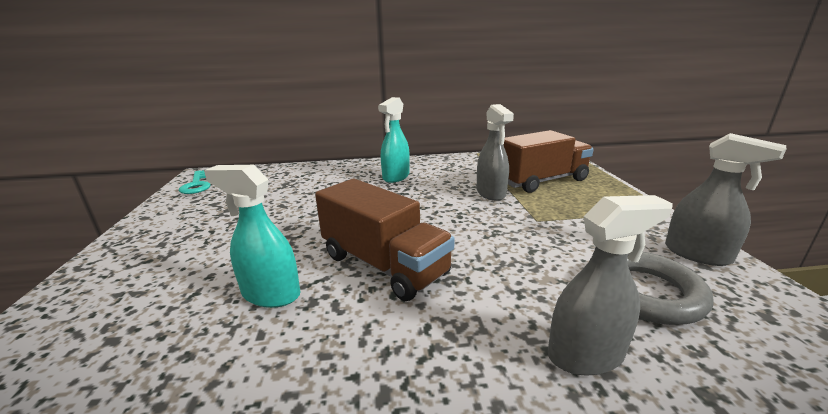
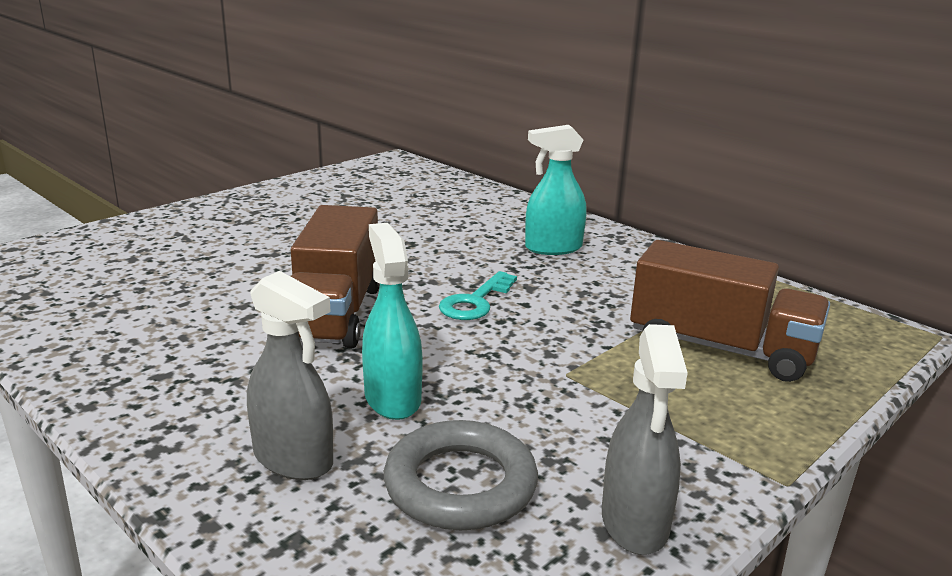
camera: 50 degrees right, 0 degrees up
(197, 185) = (369, 170): turquoise key -> turquoise key (475, 302)
(270, 294) = (234, 284): turquoise spray bottle -> turquoise spray bottle (392, 398)
(491, 193) = (604, 321): grey spray bottle -> none

